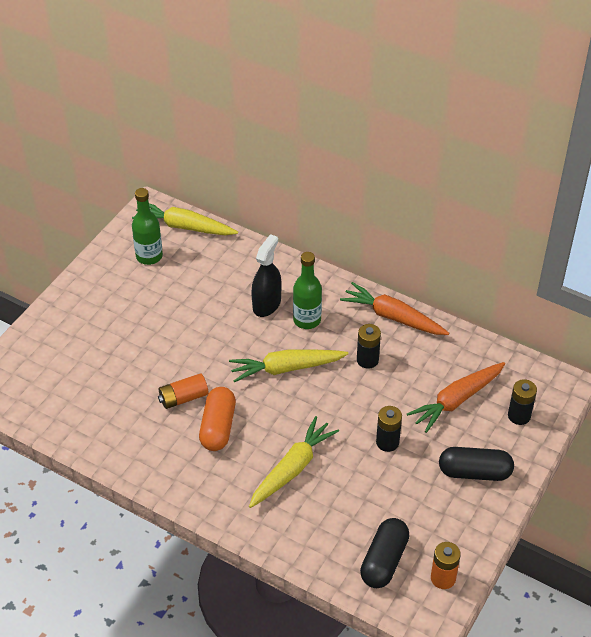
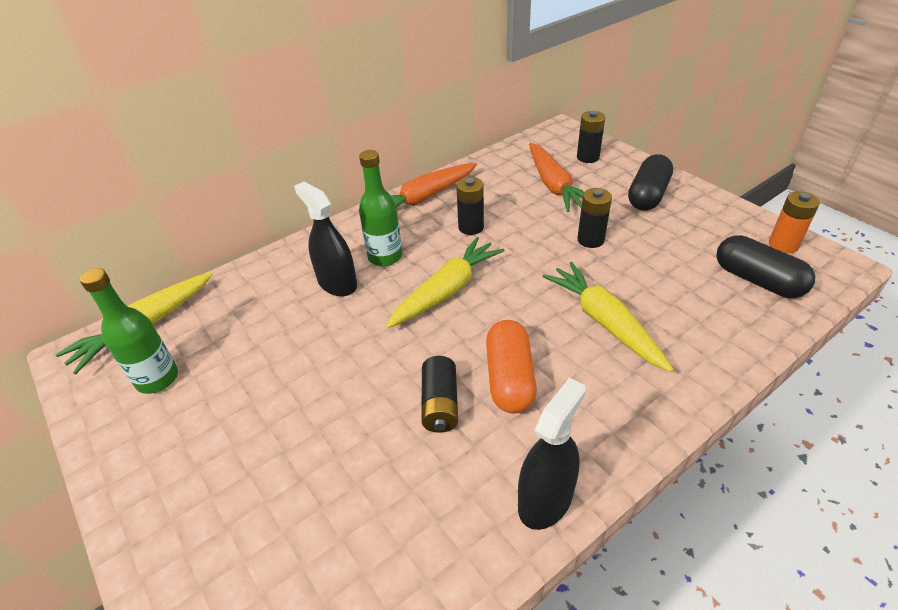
camera: 65 degrees left, 5 degrees down
(137, 466) = (545, 499): none -> black spray bottle
(183, 398) = (440, 404): orange battery -> black battery
(218, 427) = (510, 378): orange capsule -> orange capsule turned 60 degrees clockwise
(286, 368) = (447, 290): yellow carrot -> yellow carrot turned 150 degrees counterclockwise

